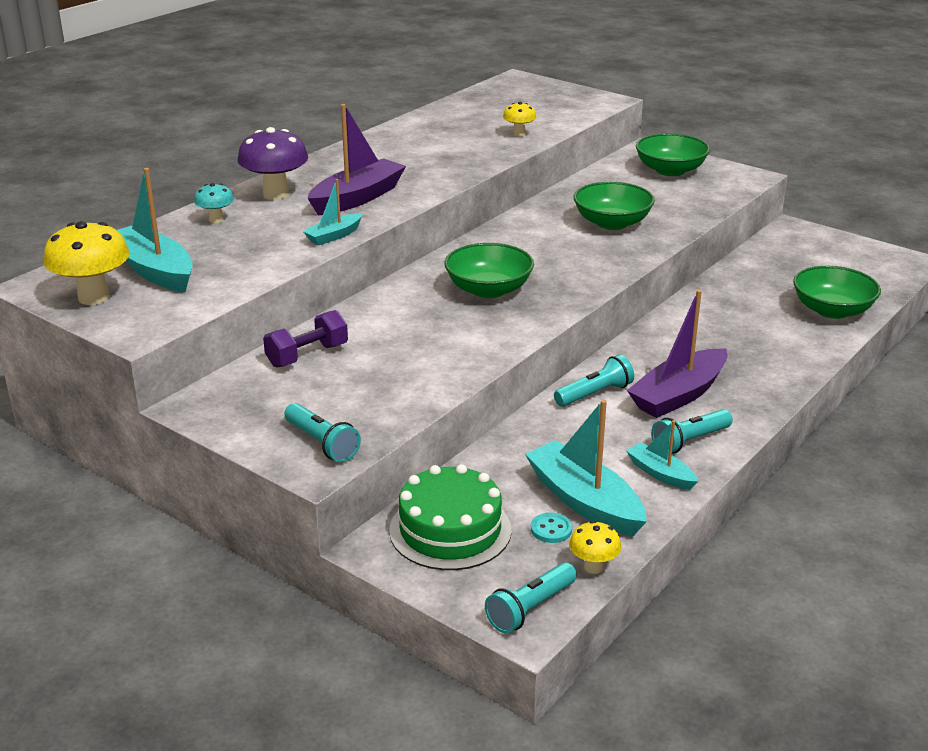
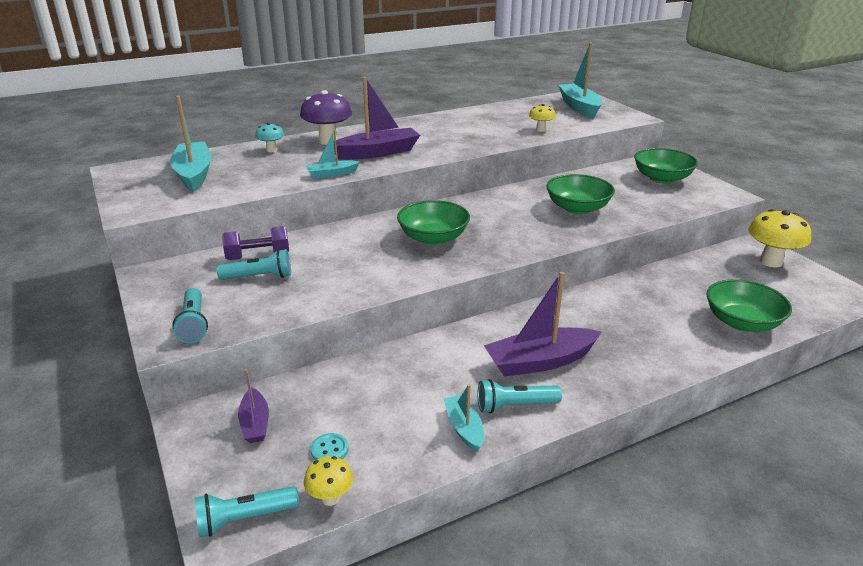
camera: 25 degrees right, 0 degrees up
(94, 297) = (138, 184): yellow mushroom -> yellow mushroom (771, 262)
(450, 530) = (255, 423): green cake -> purple boat
(584, 501) = (379, 433): turquoise boat -> turquoise boat (579, 107)
(594, 394) = (471, 341): turquoise flashlight -> turquoise flashlight (259, 277)

